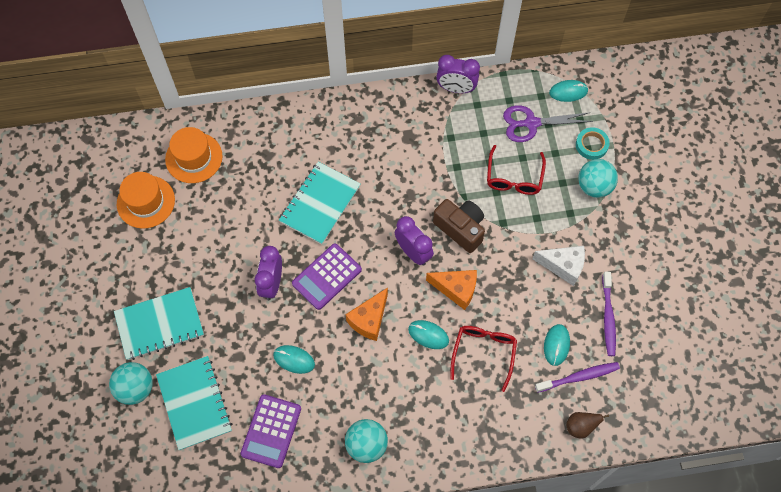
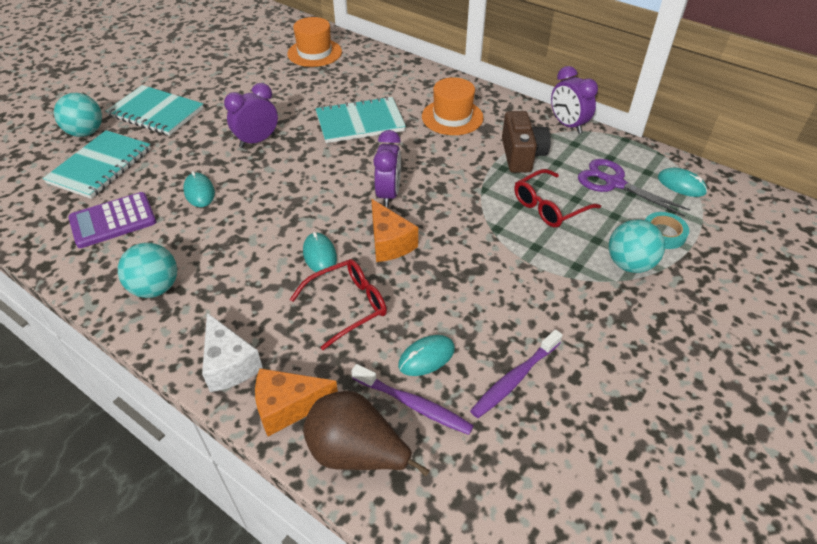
camera: 45 degrees right, 20 degrees down
(146, 202) = (252, 54): orange hat -> orange hat (452, 117)
(327, 276) = (300, 163): purple calculator -> none
(369, 320) = (289, 210): orange cheese -> orange cheese (288, 407)
(460, 229) = (451, 207): brown camera -> brown camera (521, 155)
(563, 266) = (517, 300): white cheese -> white cheese (229, 364)
(581, 426) = (357, 453): brown pear -> brown pear, size x1.82

